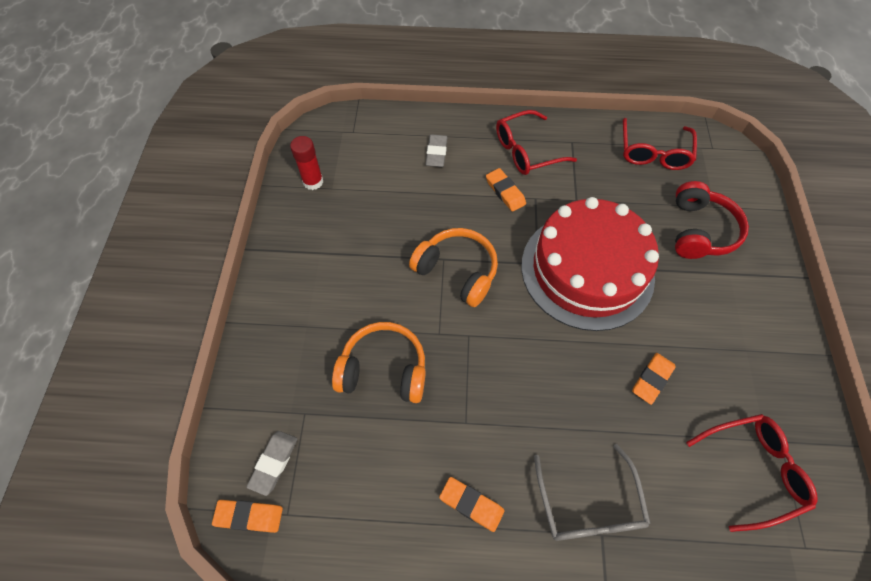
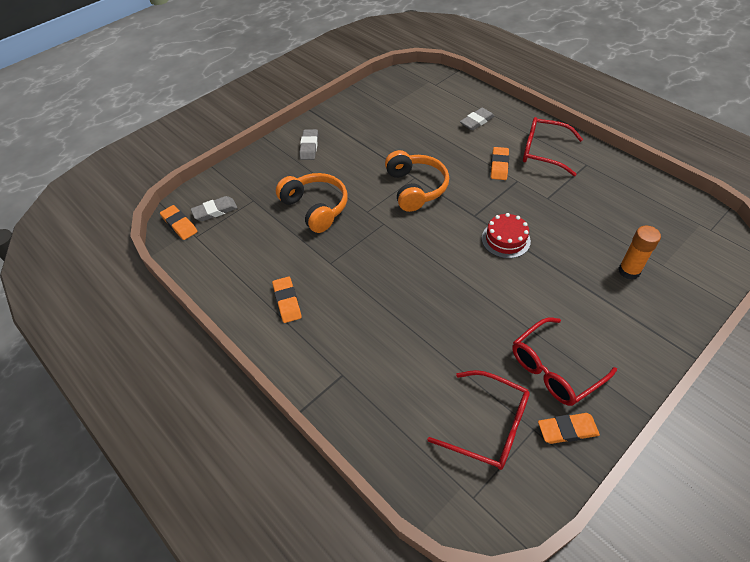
camera: 45 degrees right, 10 degrees down
(296, 298) = (309, 147): none -> grey eraser
(313, 182) = (382, 97): red glue stick -> none
(587, 270) = (505, 239): red cake -> red cake, size x0.41
(588, 504) = (353, 354): grey glasses -> none
(652, 379) = (477, 325): orange eraser -> orange eraser (567, 430)
(653, 152) = (650, 204): red glasses -> red glasses (555, 368)
(700, 231) = (629, 271): red headphones -> orange glue stick

